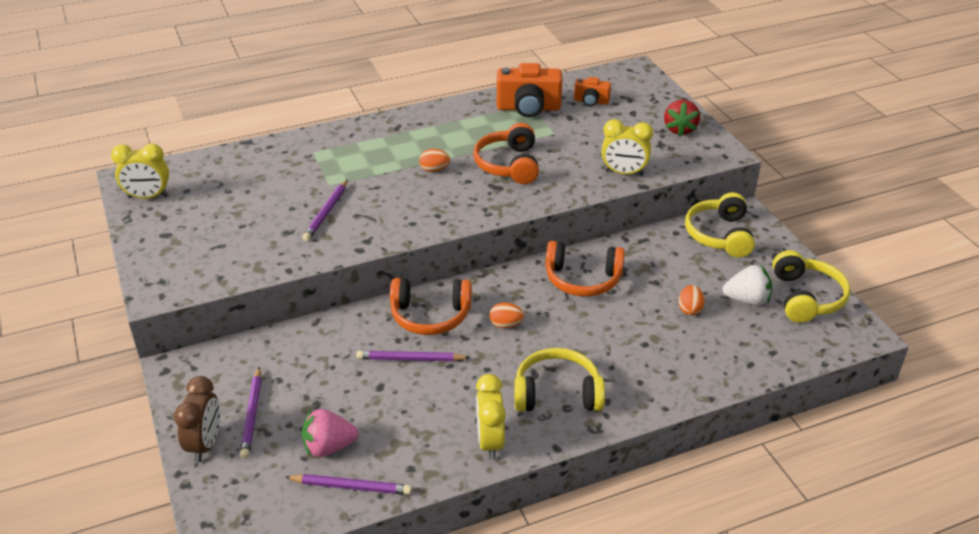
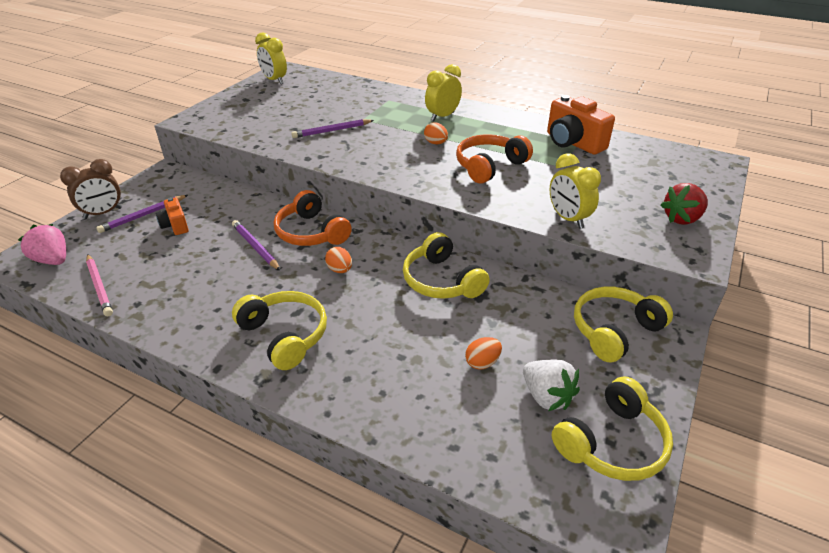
camera: 50 degrees right, 0 degrees up
(329, 447) = (134, 258): pink strawberry -> pink strawberry (53, 260)
(351, 487) = (99, 287): purple pencil -> pink pencil
(490, 442) = (195, 328): yellow clock -> yellow clock (442, 116)
(582, 279) = (441, 281): orange headphones -> yellow headphones
(591, 101) = (634, 162): orange camera -> orange camera (175, 225)

